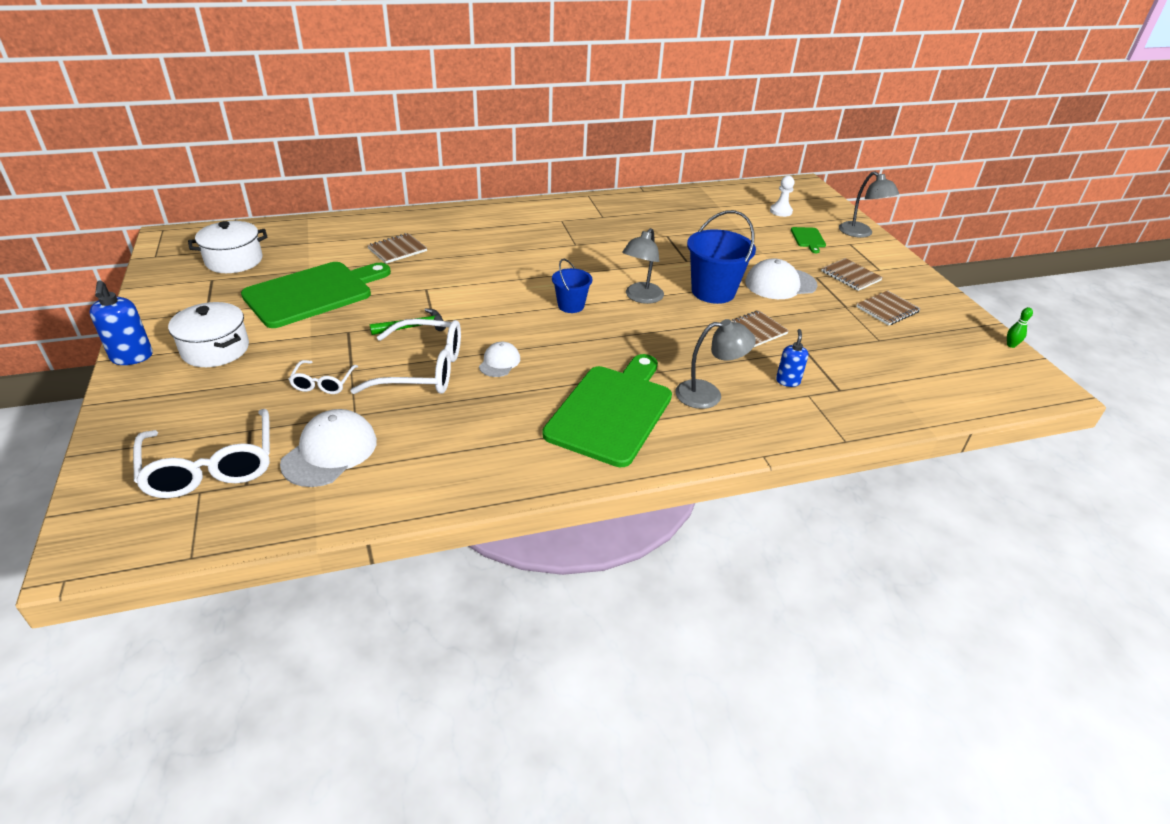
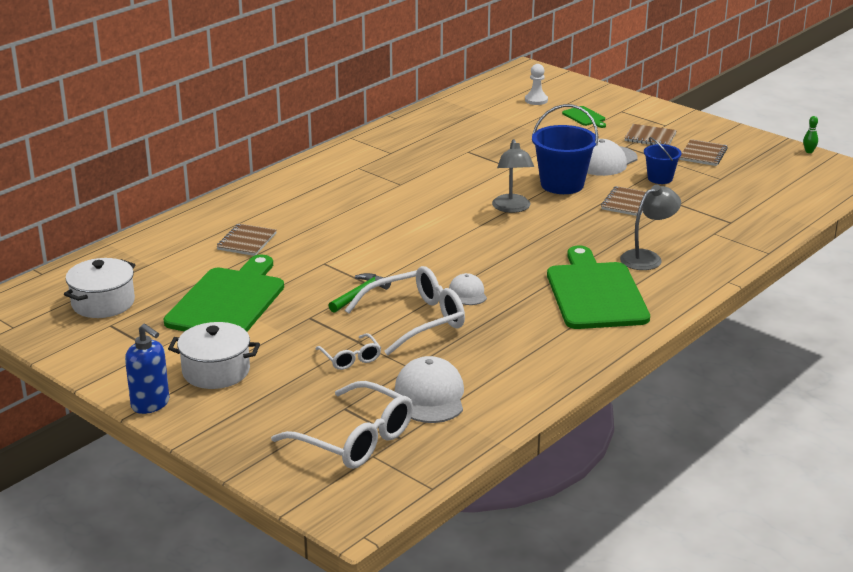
camera: 30 degrees left, 10 degrees down
(571, 306) = (465, 233): blue bucket -> blue bucket (660, 178)
(787, 381) = (690, 229): blue soap dispenser -> none
(860, 233) = (620, 99): grey lamp -> none

